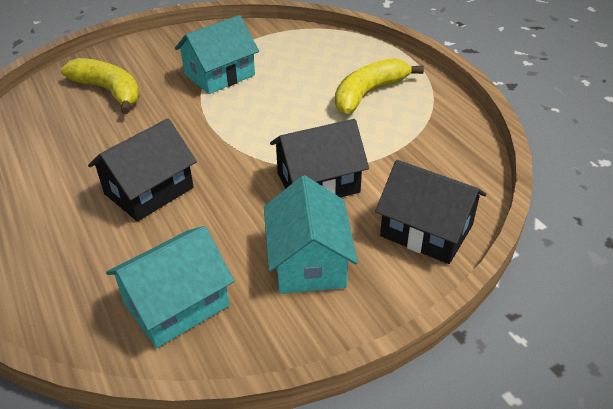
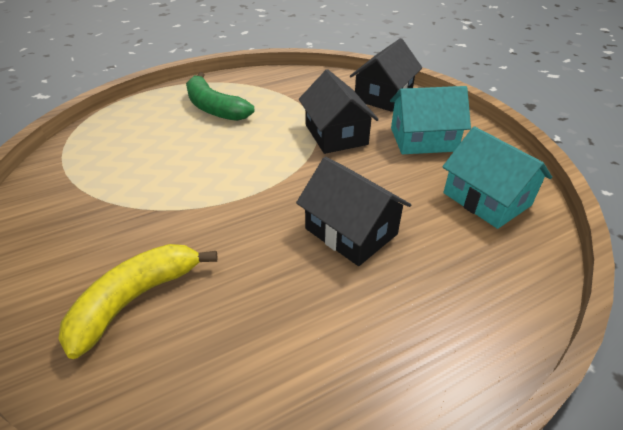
camera: 90 degrees left, 0 degrees up
(219, 75) = (140, 196): turquoise house -> none
(368, 93) = (214, 108): yellow banana -> green banana

